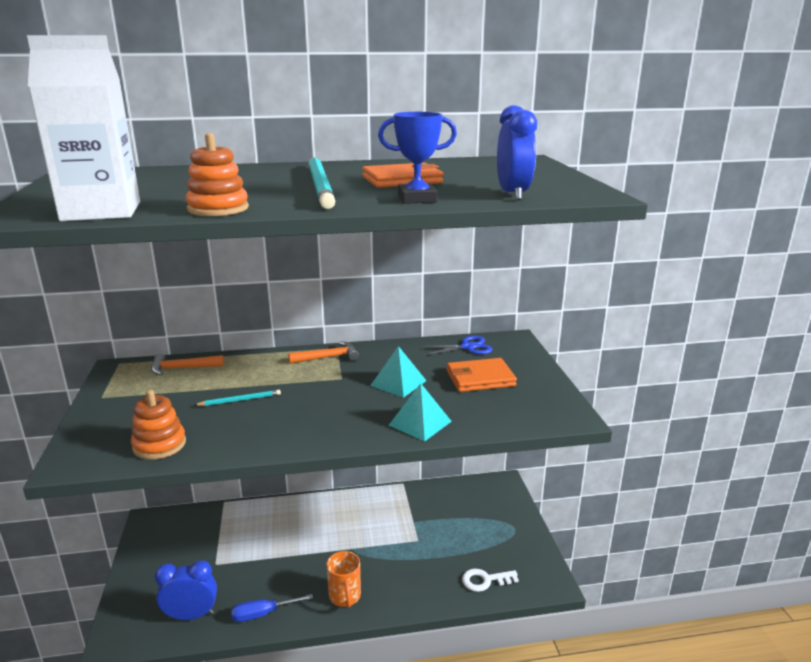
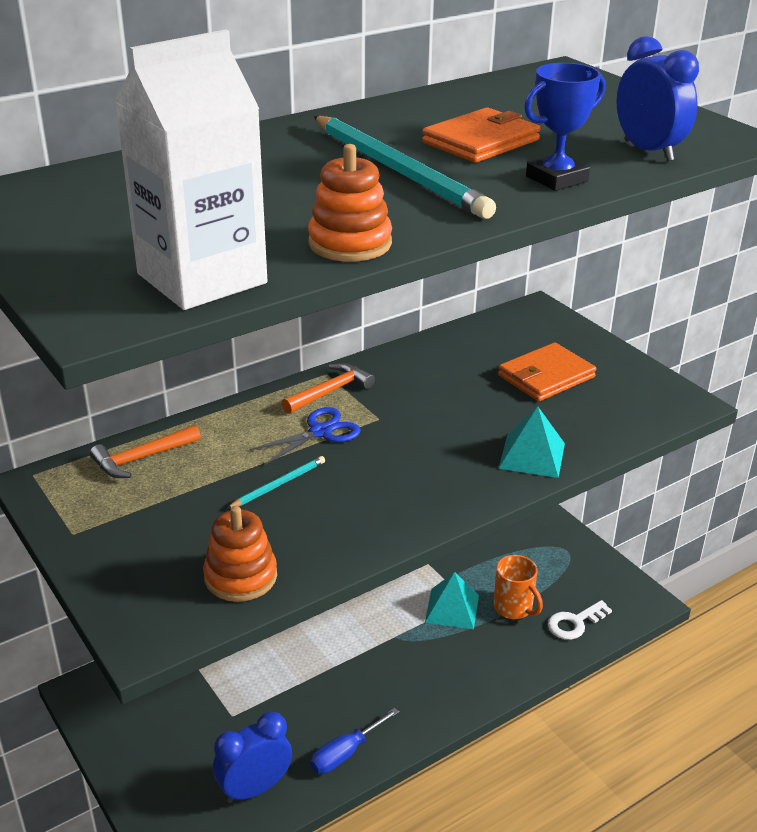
camera: 25 degrees left, 10 degrees up
(345, 596) = (429, 697): orange mug -> orange mug (514, 608)
(398, 383) = (456, 407): turquoise pyramid -> turquoise pyramid (452, 608)
(467, 347) = (492, 334): blue scissors -> blue scissors (320, 432)

